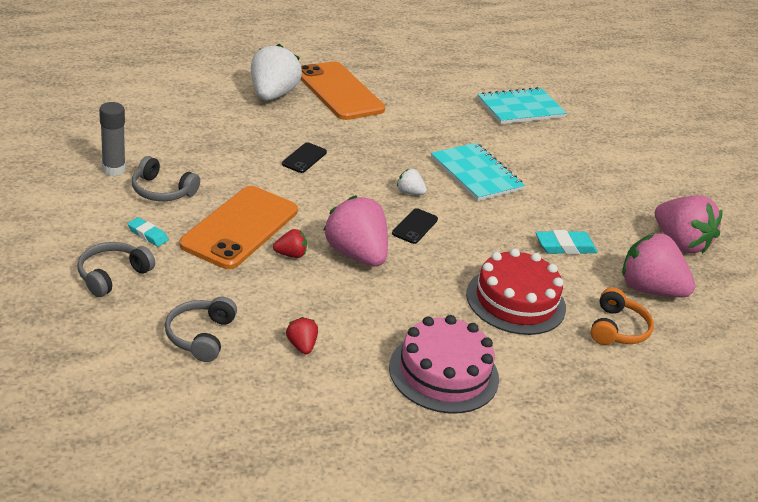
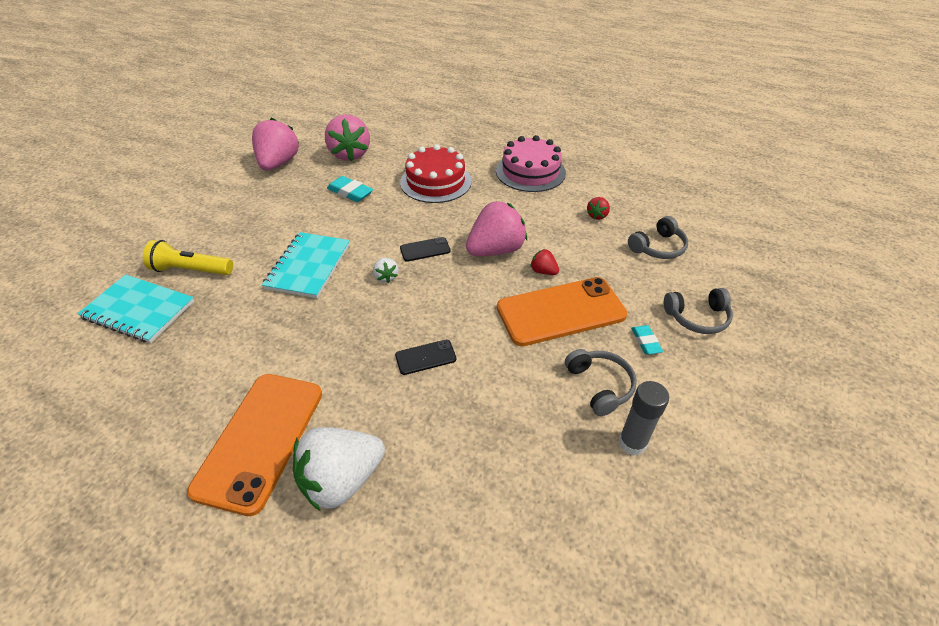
camera: 130 degrees left, 10 degrees up
(356, 254) = (495, 250): pink strawberry -> pink strawberry turned 135 degrees counterclockwise
(543, 138) = (191, 270): none -> yellow flashlight
(617, 329) = (405, 148): orange headphones -> none

